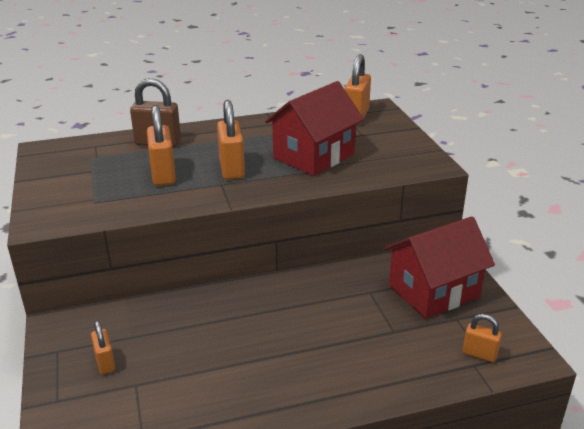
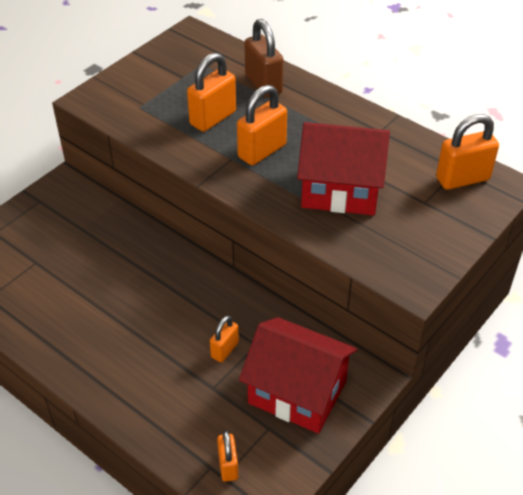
camera: 55 degrees right, 15 degrees up
(105, 363) = (45, 233): orange padlock -> orange padlock (225, 350)

